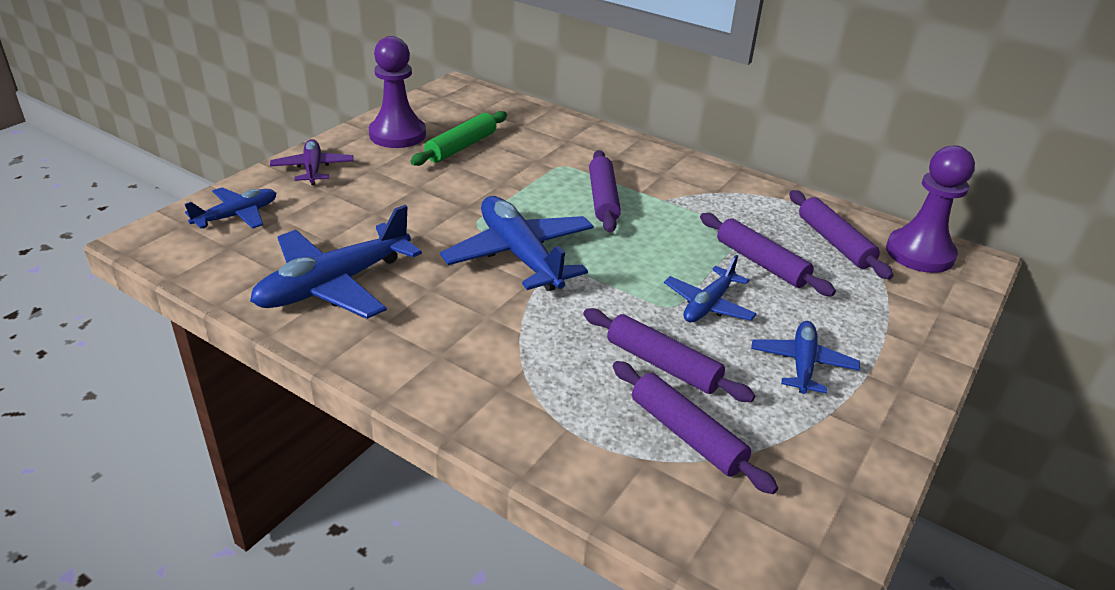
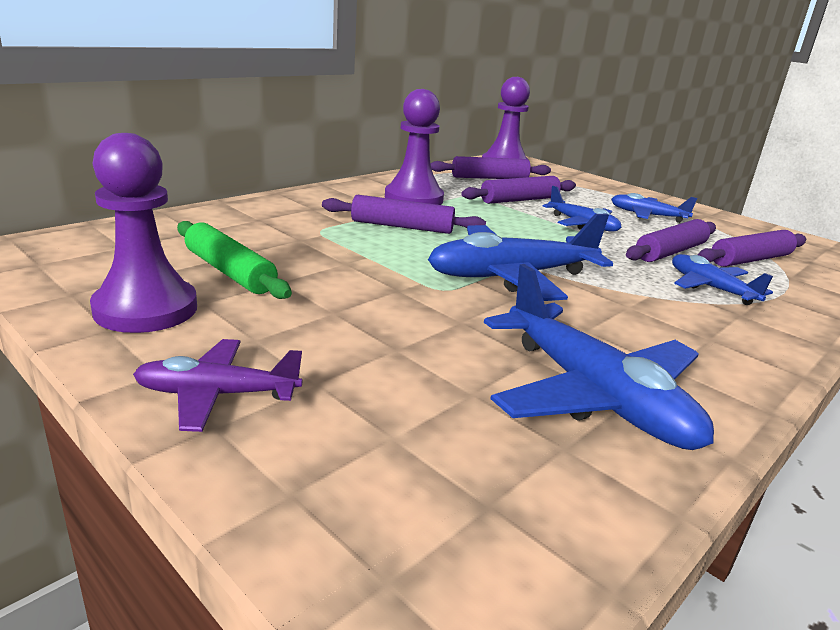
camera: 80 degrees left, 10 degrees down
(237, 216) = (370, 494): blue plane -> blue plane (710, 288)
(693, 199) = (414, 199): none -> purple pawn

